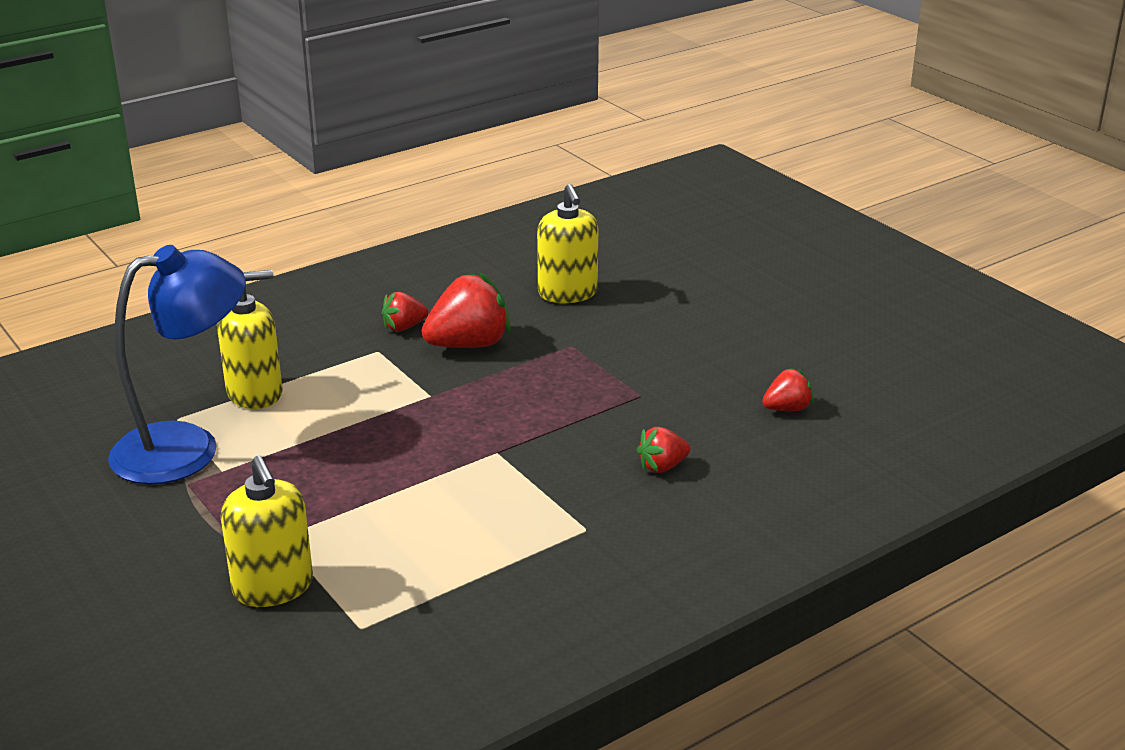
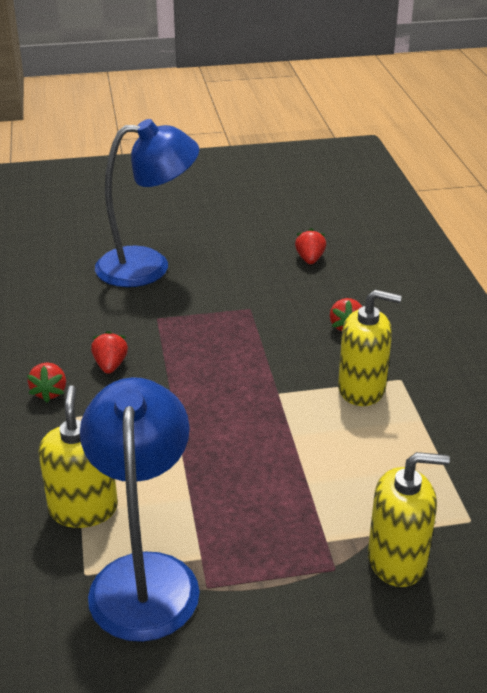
camera: 65 degrees left, 5 degrees up
(469, 344) = (110, 365): red strawberry -> red strawberry, size x0.54
(567, 293) = (78, 298): yellow soap dispenser -> yellow soap dispenser (362, 389)
(665, 313) = (148, 266): none -> blue lamp

